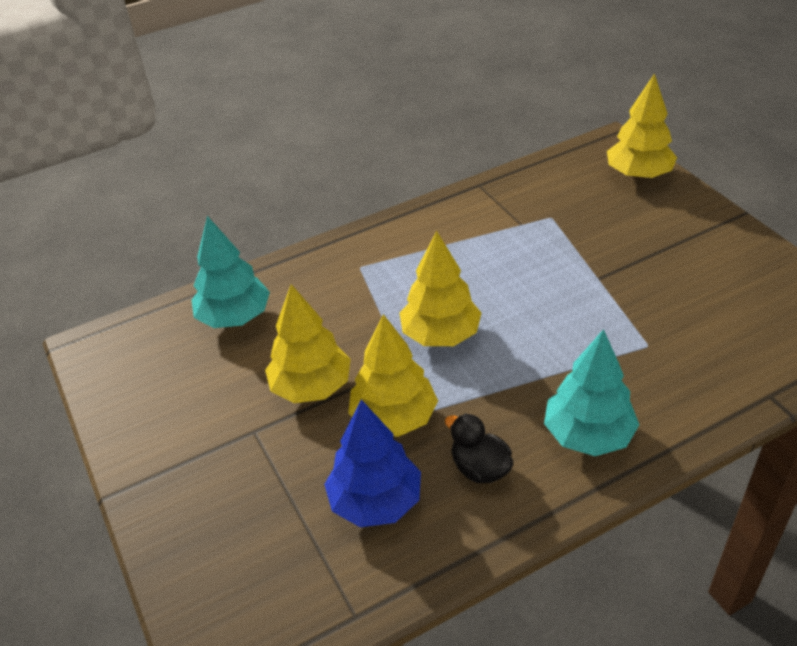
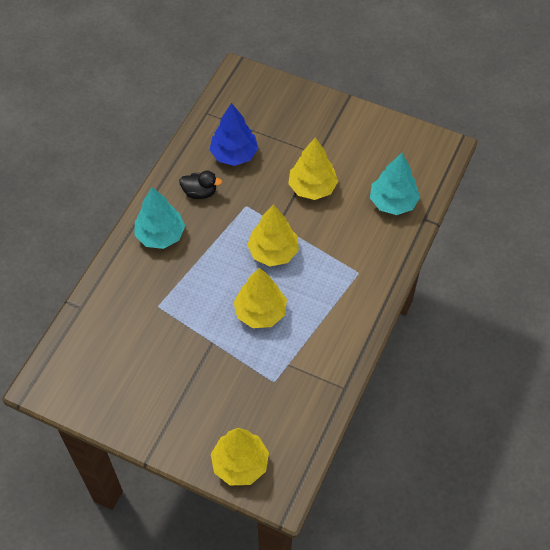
camera: 140 degrees right, 15 degrees up
(394, 418) = (258, 194): yellow tree -> yellow tree (260, 312)

